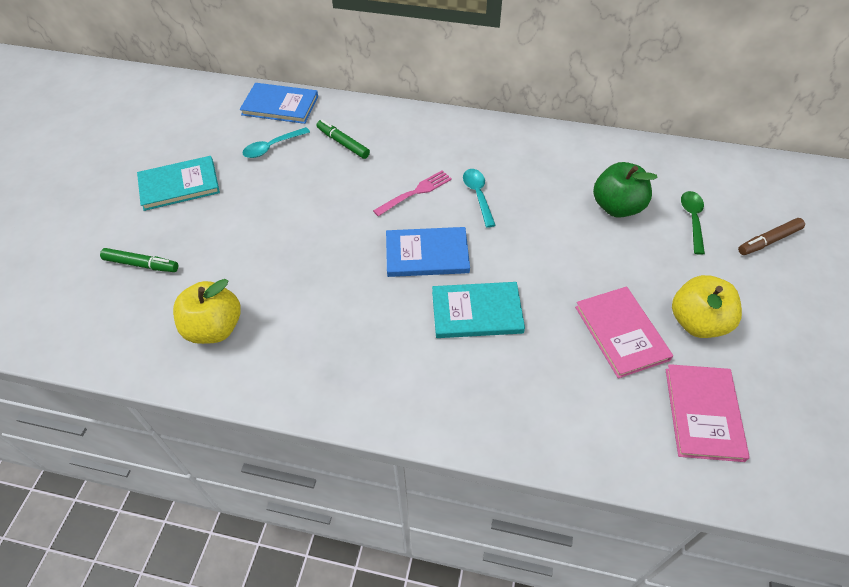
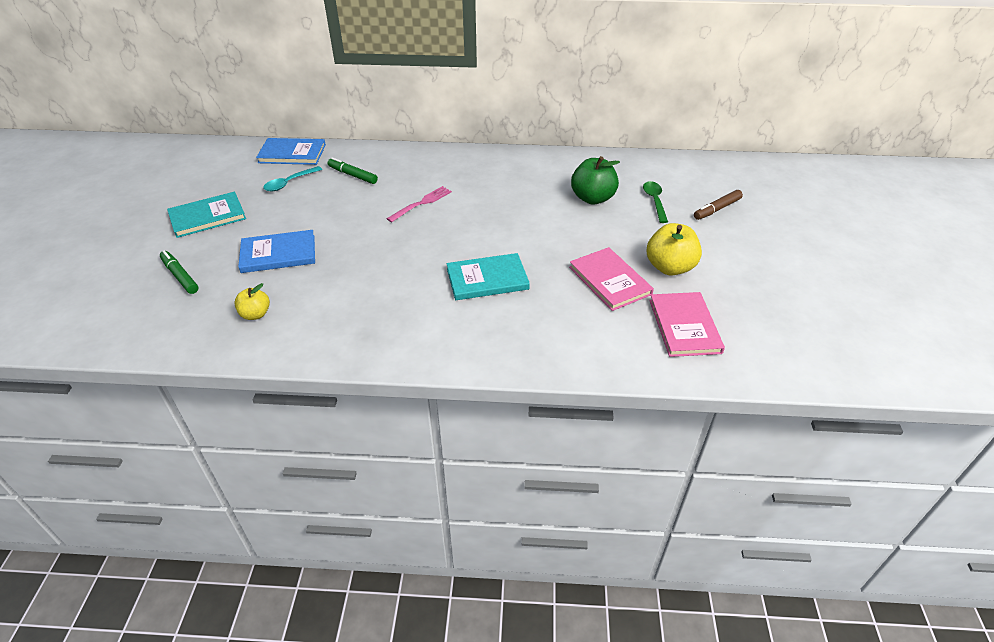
camera: 10 degrees left, 10 degrees down
(141, 264) = (180, 276): green marker -> green marker turned 135 degrees counterclockwise
(214, 328) = (255, 314): yellow apple -> yellow apple, size x0.58
(427, 254) = (438, 244): blue book -> blue book (278, 254)
(478, 196) = (476, 201): turquoise spoon -> none

